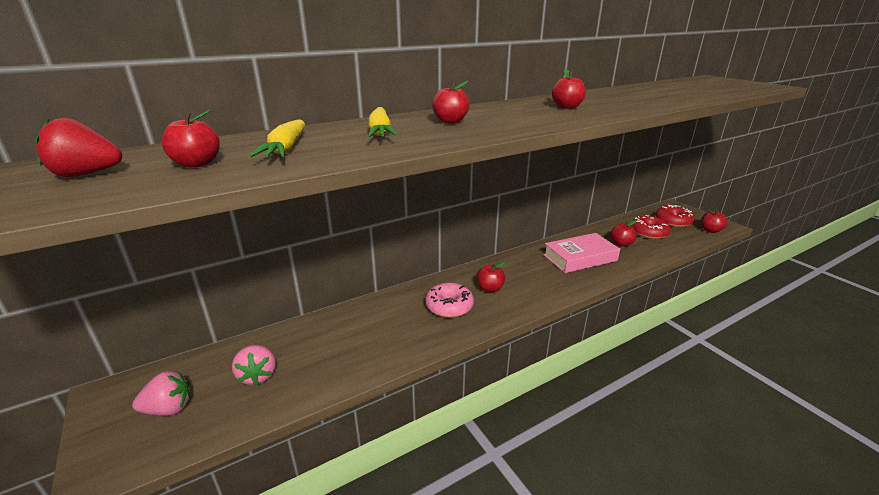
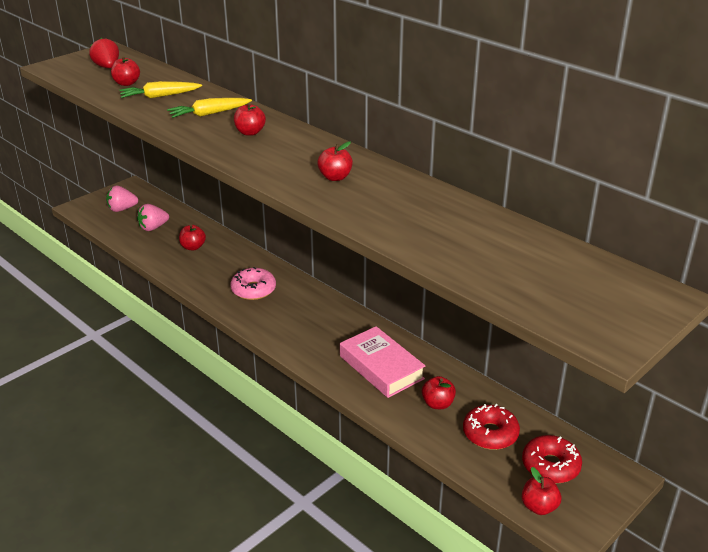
camera: 75 degrees right, 5 degrees up
(169, 409) = (122, 209): pink strawberry -> pink strawberry turned 105 degrees clockwise
(490, 288) = (290, 309): red apple -> red apple (193, 247)

